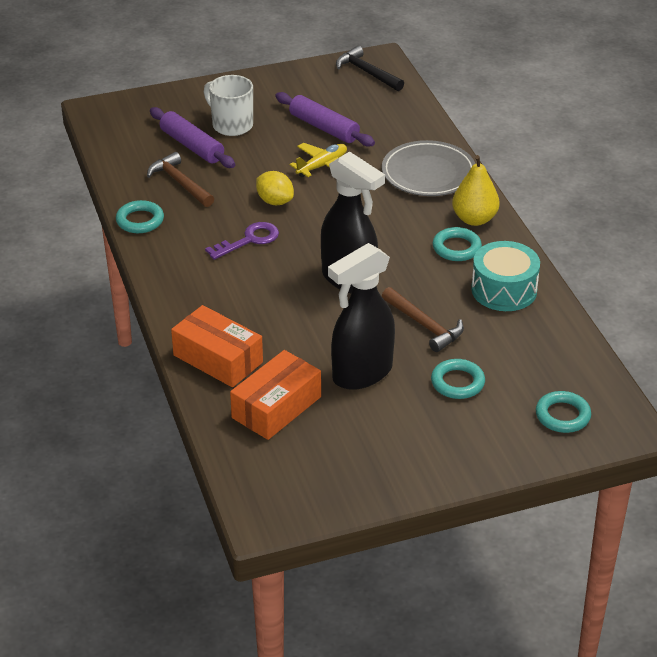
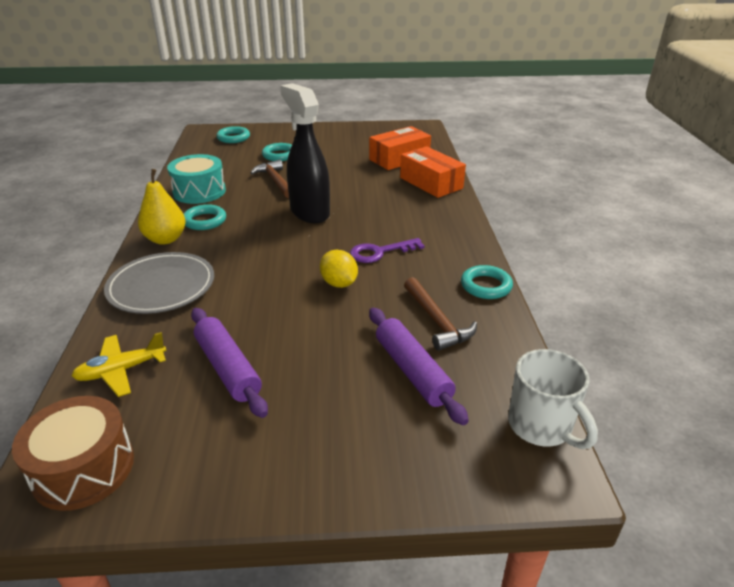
camera: 165 degrees left, 5 degrees down
(231, 125) = (348, 397): white mug -> white mug (541, 426)
(322, 166) = (265, 314): yellow plane -> yellow plane (121, 370)
(361, 374) = (336, 165): black spray bottle -> none
(367, 72) = (83, 468): black hammer -> brown drum

